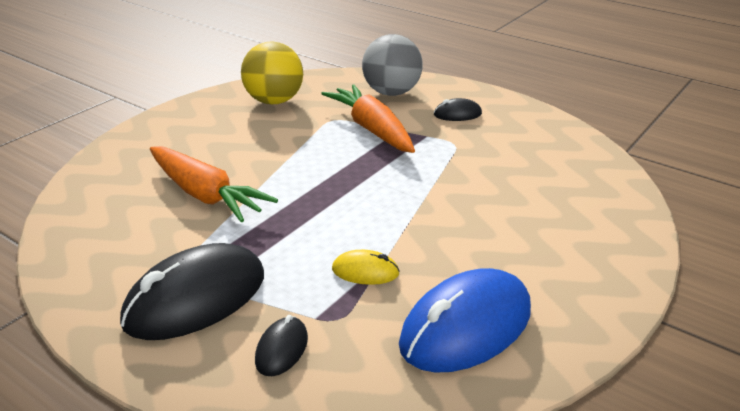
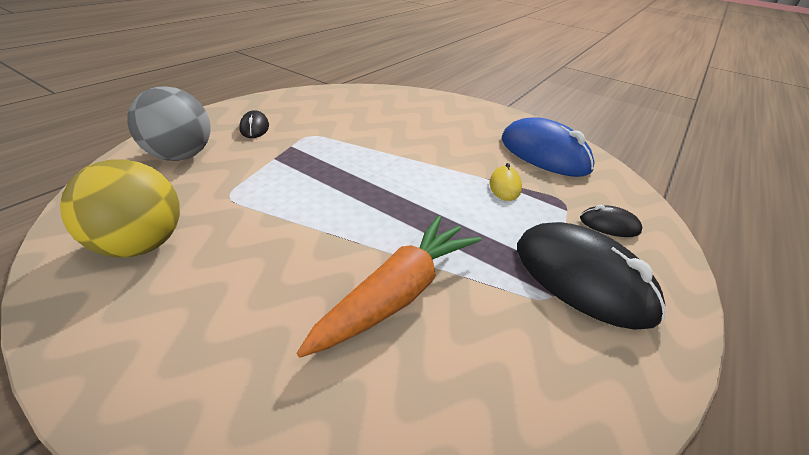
camera: 95 degrees left, 5 degrees up
(371, 129) = (265, 172): orange carrot -> none

